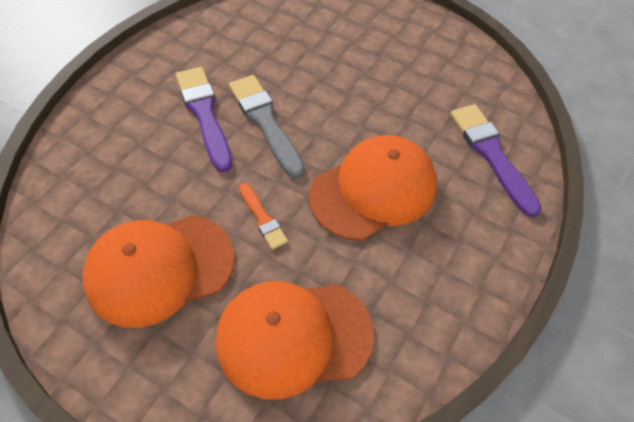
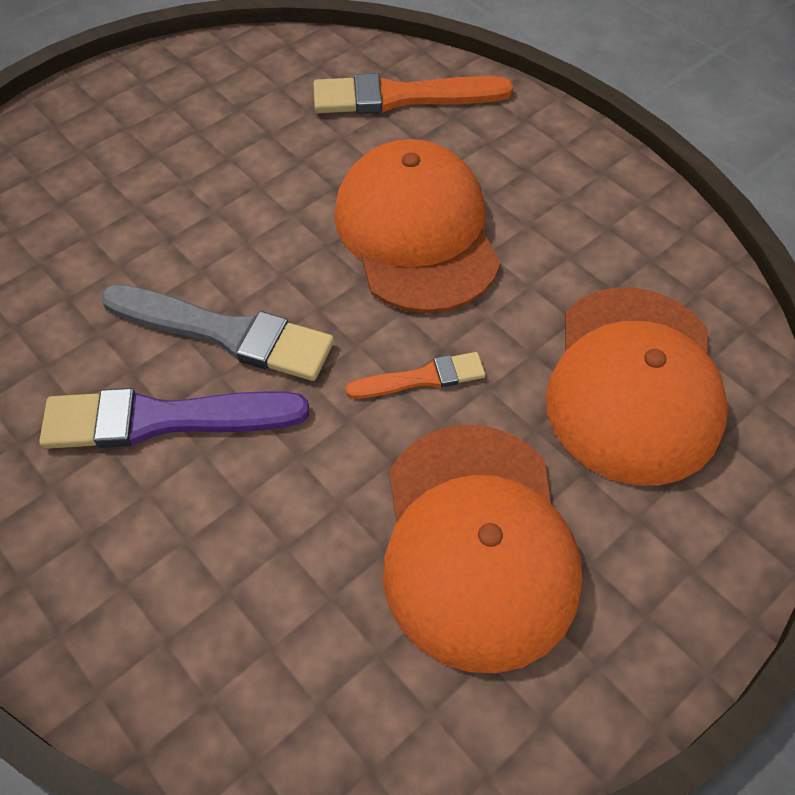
camera: 70 degrees left, 0 degrees up
(265, 122) = (225, 333): grey brush -> grey brush turned 150 degrees counterclockwise
(491, 155) = (402, 97): purple brush -> orange brush

